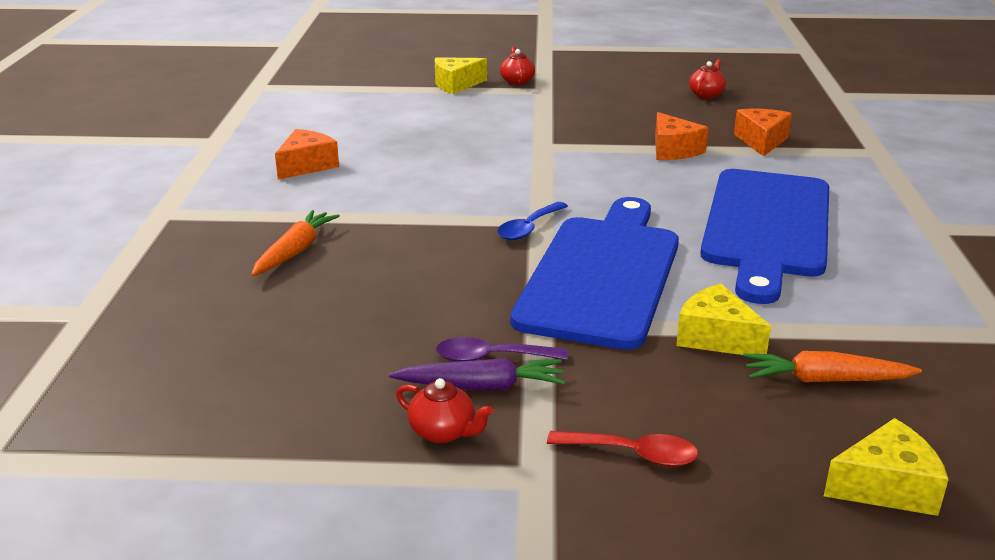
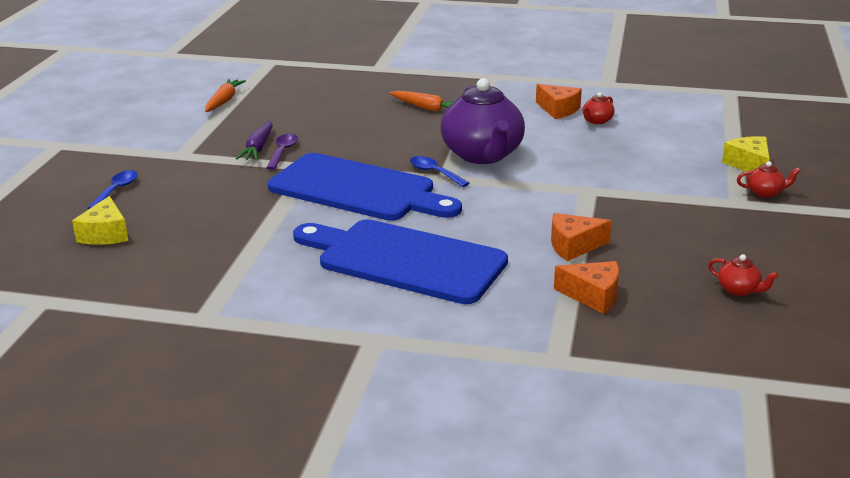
camera: 100 degrees right, 0 degrees up
(443, 432) = (227, 138): red teapot -> red teapot (597, 121)
(463, 202) = (483, 155): none -> purple teapot
(632, 454) = (179, 177): red spoon -> none
(716, 337) = (264, 214): yellow cheese -> none
(725, 524) = (116, 190): none -> blue spoon
(824, 380) = (200, 238): orange carrot -> orange carrot (224, 101)

